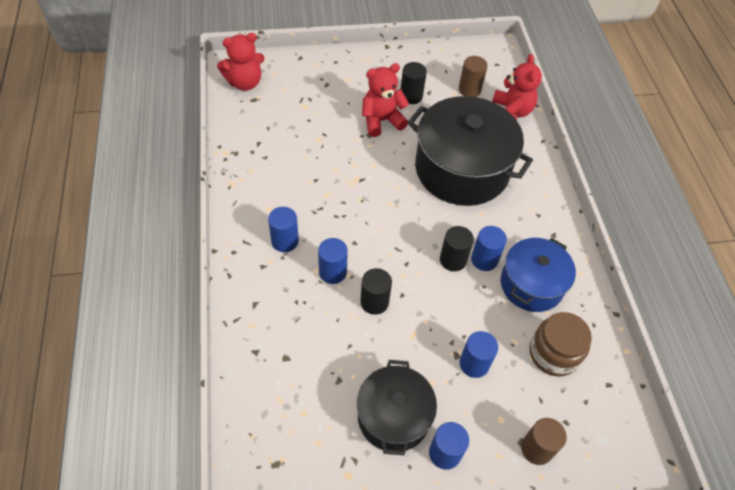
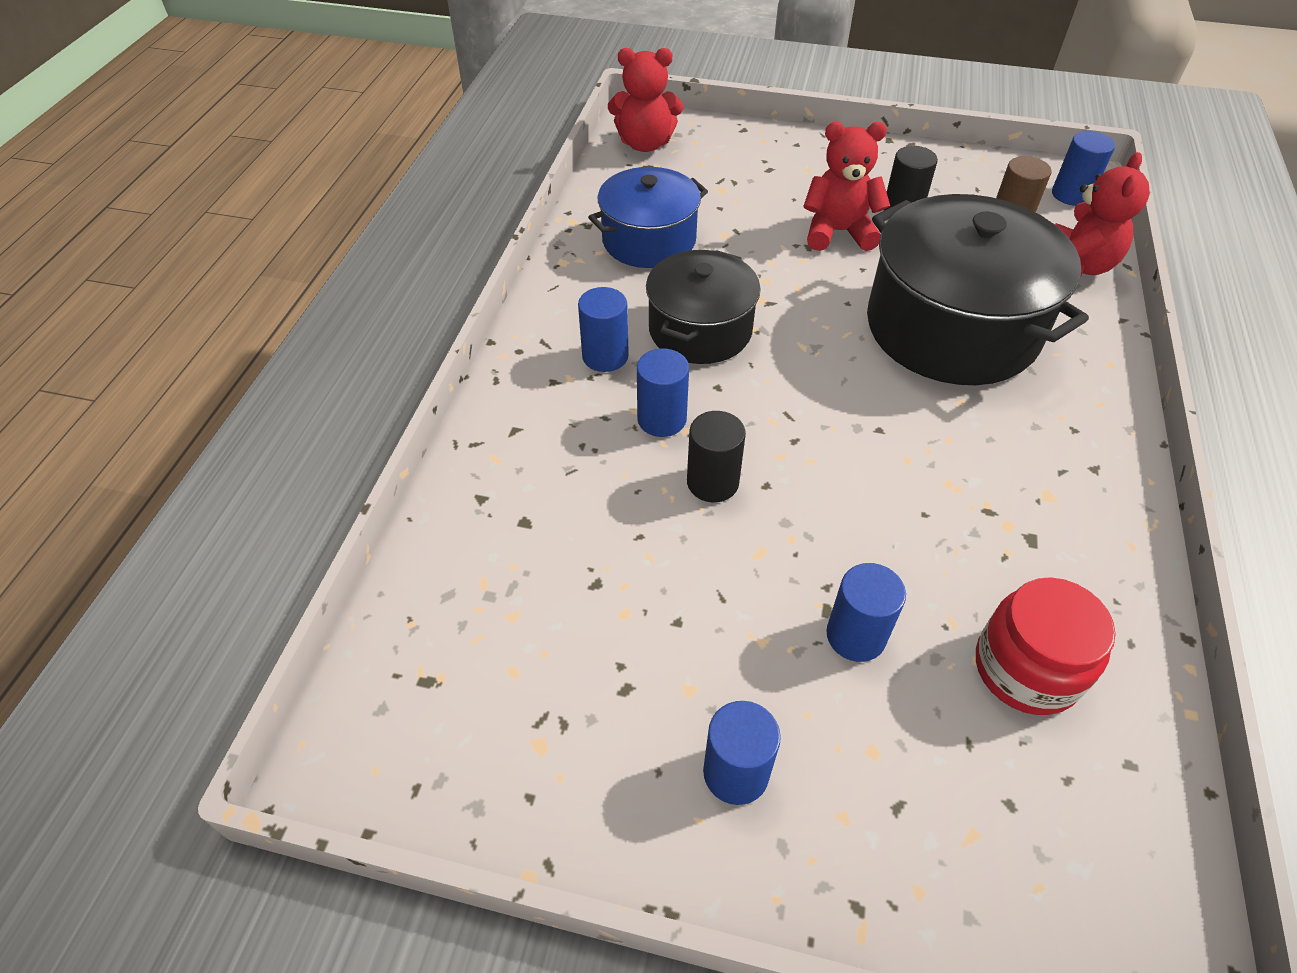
camera: 25 degrees right, 5 degrees down
(393, 416) = (666, 675): black pot -> black pot (700, 330)
(453, 260) = (882, 457): black cylinder -> none
(484, 259) = (941, 472): blue cylinder -> blue cylinder (1071, 195)
(531, 284) = (1021, 537): blue pot -> blue pot (649, 240)
(536, 449) = (927, 832): brown cylinder -> none
(553, 353) = (1026, 668): brown jar -> red jar

